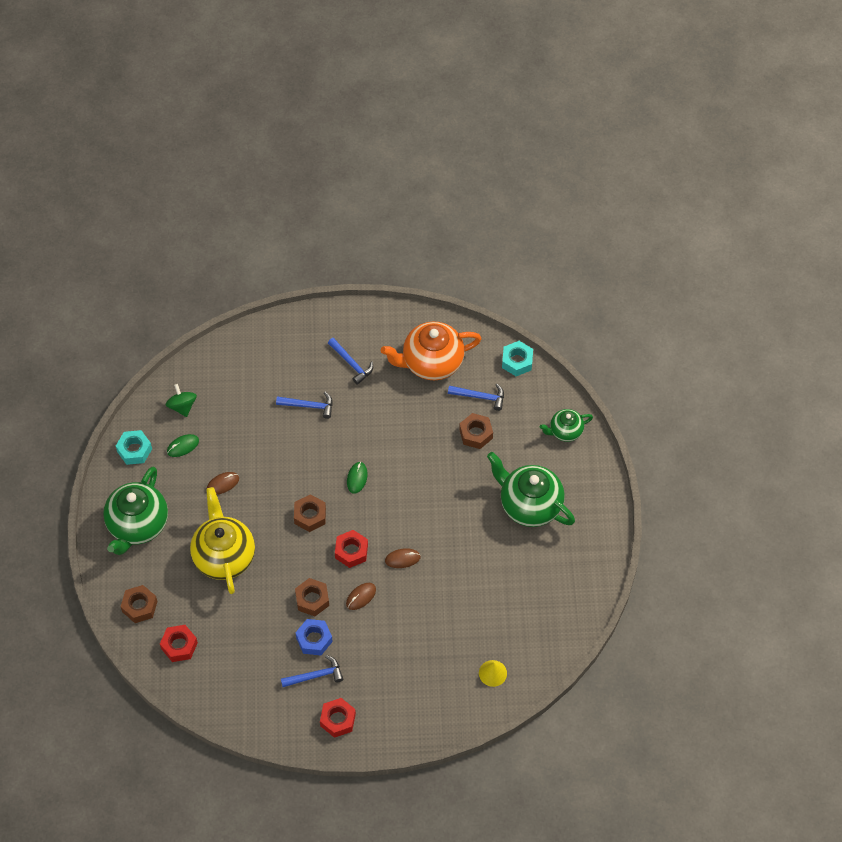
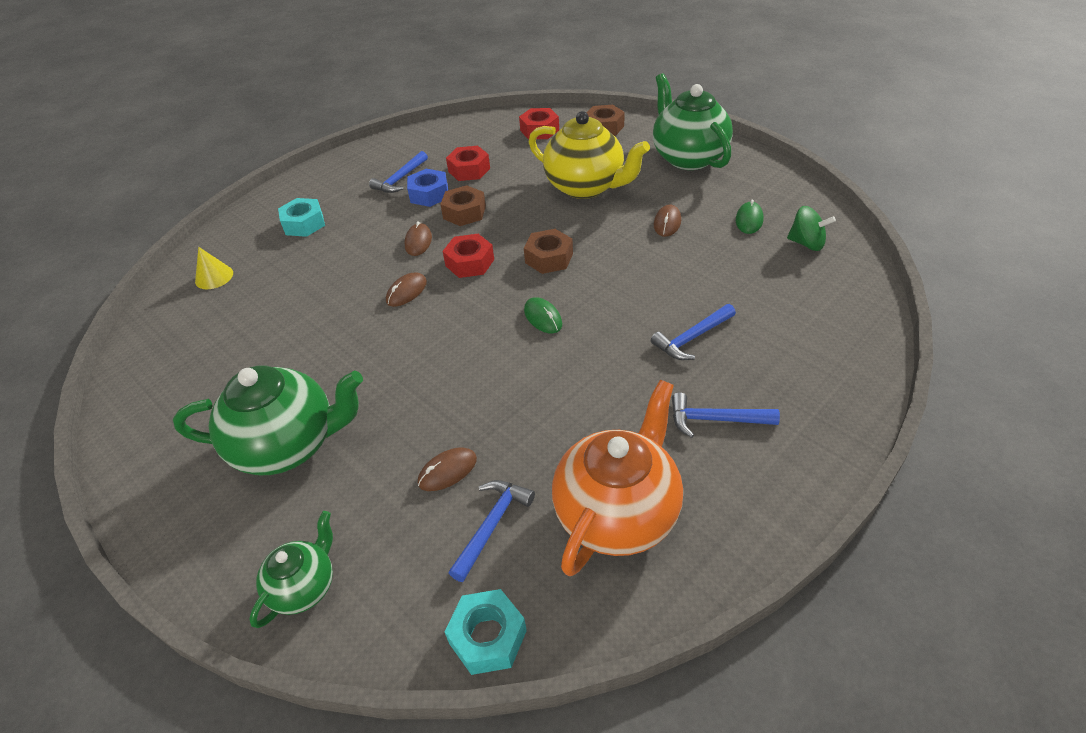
camera: 140 degrees right, 15 degrees down
(134, 450) = (781, 190): turquoise nut -> turquoise nut (304, 224)
(338, 720) = (349, 171): red nut -> red nut (469, 170)
(476, 434) = (447, 471): brown nut -> brown mouse
(480, 397) = (492, 525): blue hammer -> blue hammer turned 150 degrees clockwise

